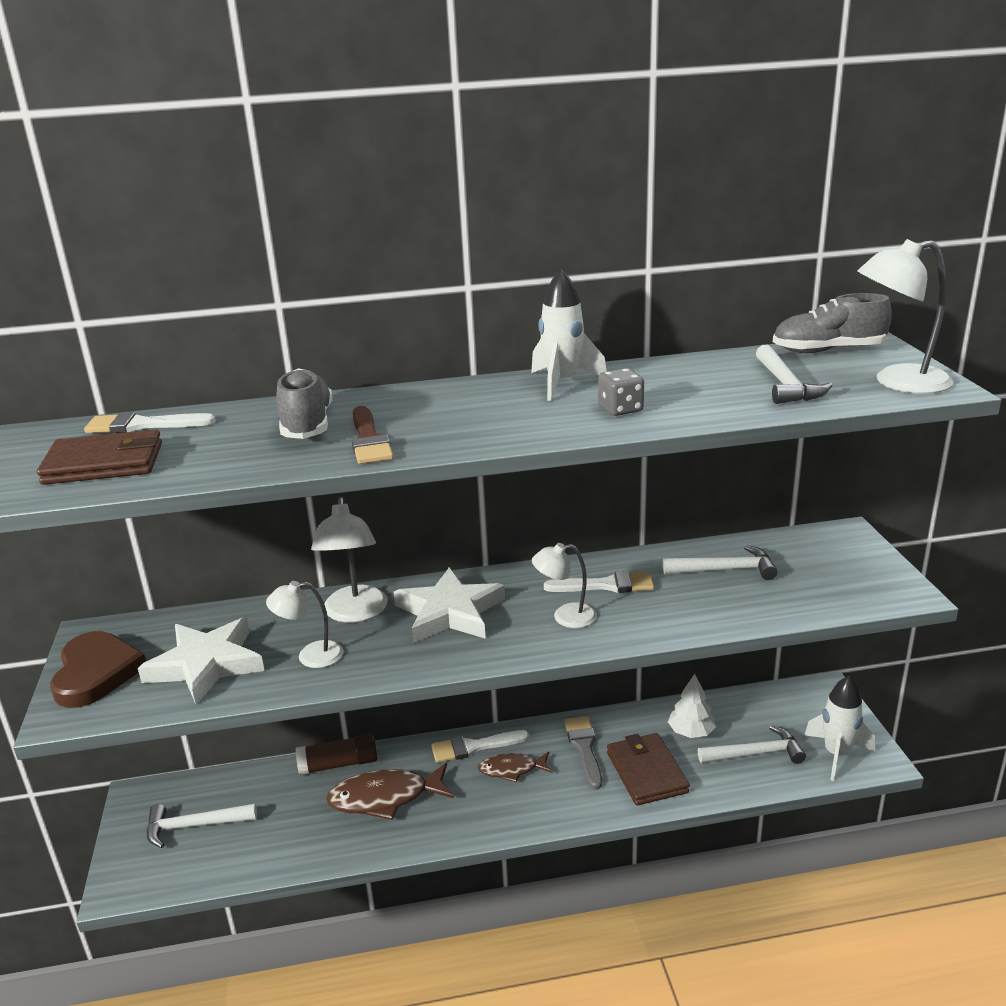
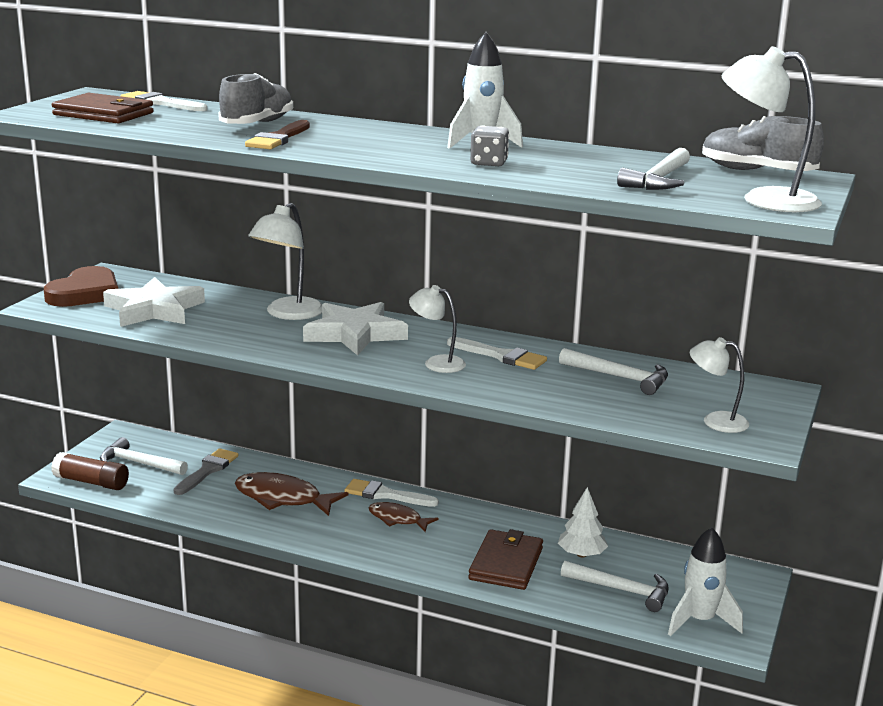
camera: 30 degrees right, 5 degrees down
(310, 656) = (224, 326): white lamp -> white lamp (715, 421)
(338, 764) = (273, 467): brown glue stick -> brown glue stick (91, 482)
(584, 748) = (474, 529): grey brush -> grey brush (207, 470)

